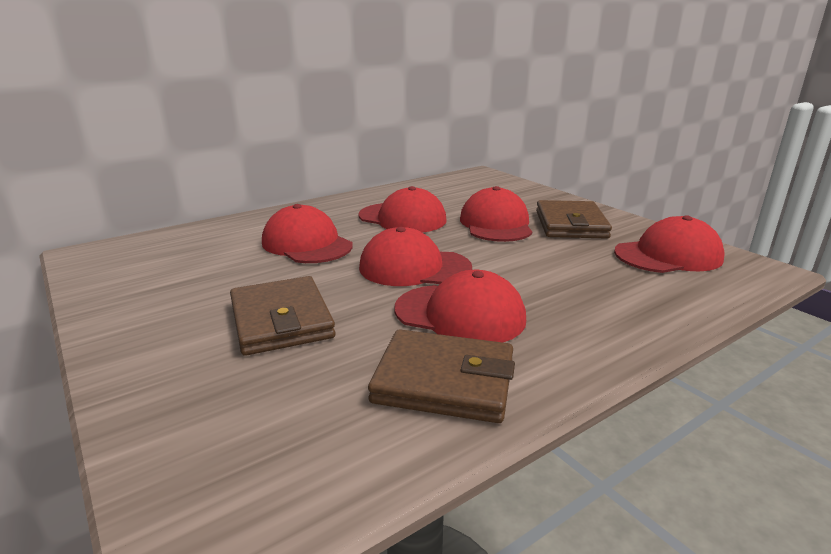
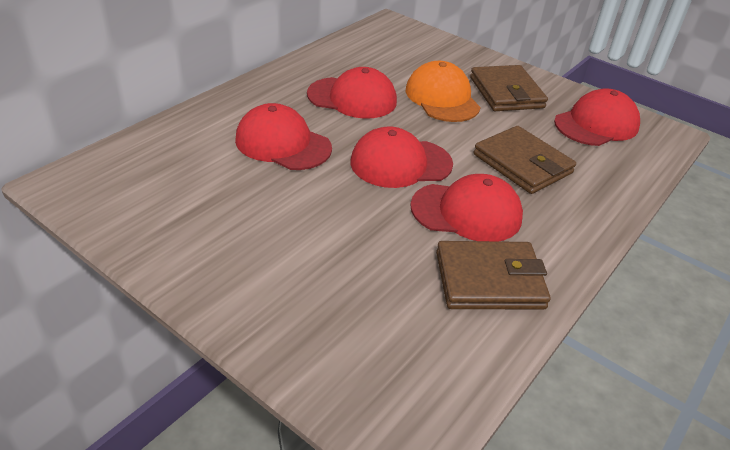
camera: 20 degrees left, 15 degrees up
(281, 320) = (325, 240): brown wallet -> brown wallet (522, 164)
(496, 224) = (442, 98): red cap -> orange cap

